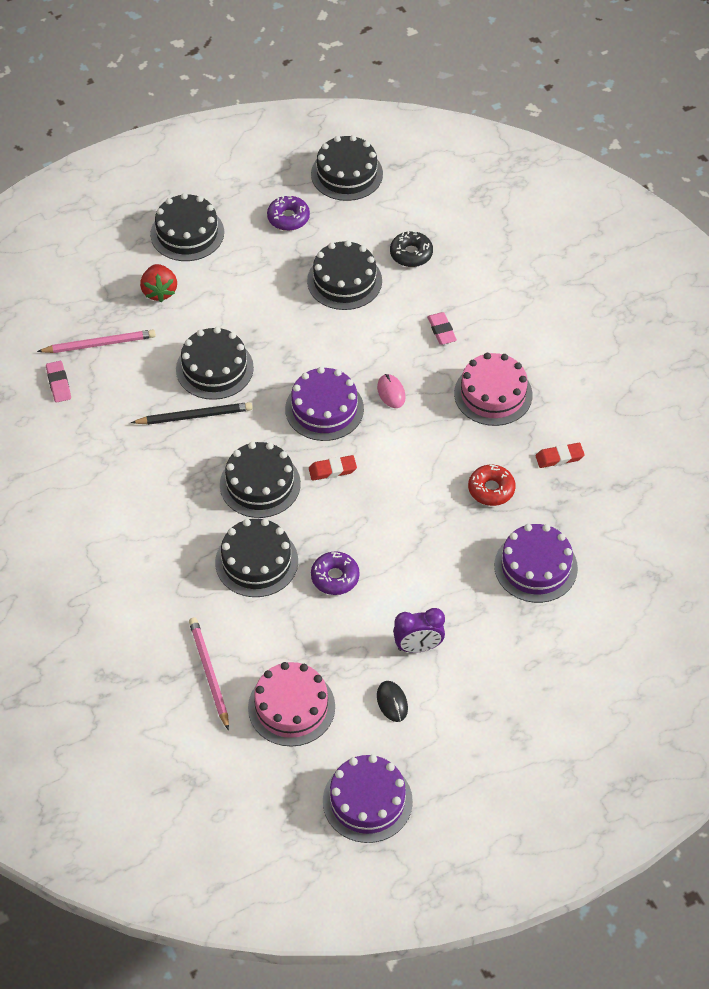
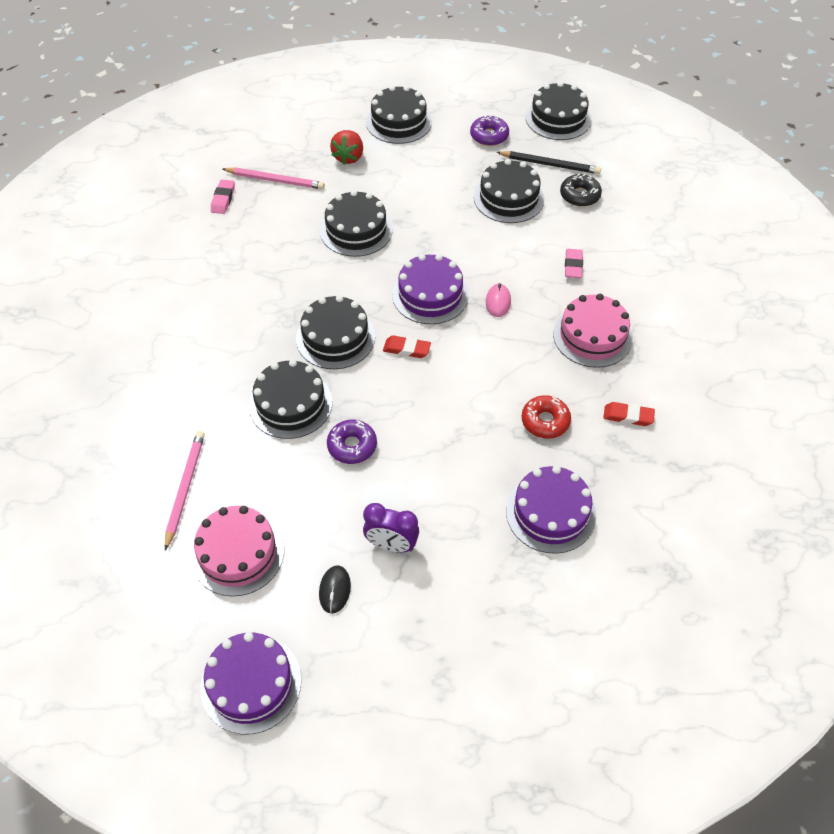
camera: 25 degrees right, 0 degrees up
(194, 416) = (315, 261): black pencil -> black pencil (550, 164)

